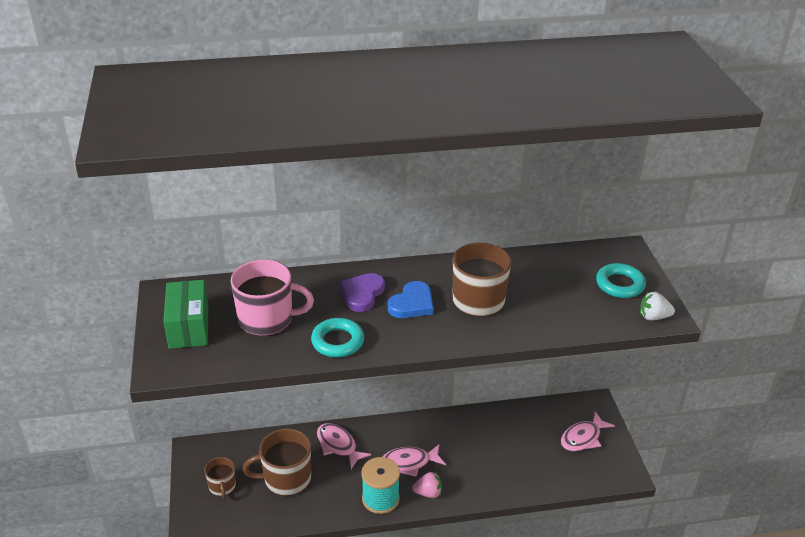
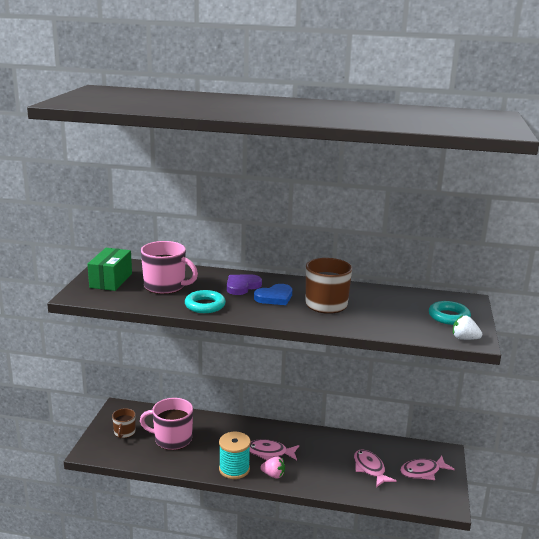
camera: 20 degrees right, 15 degrees down
(286, 478) = (172, 439): brown mug -> pink mug
(338, 445) = (222, 429): pink fish -> pink fish (370, 469)

